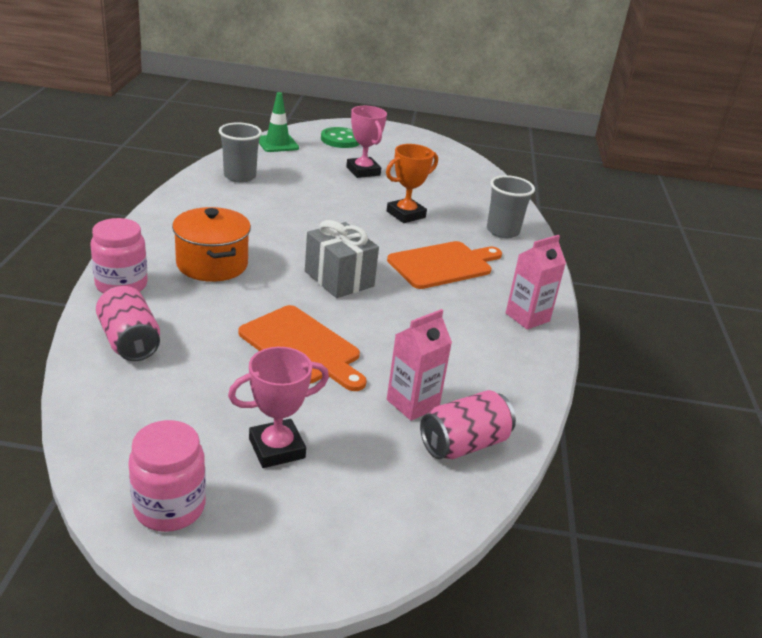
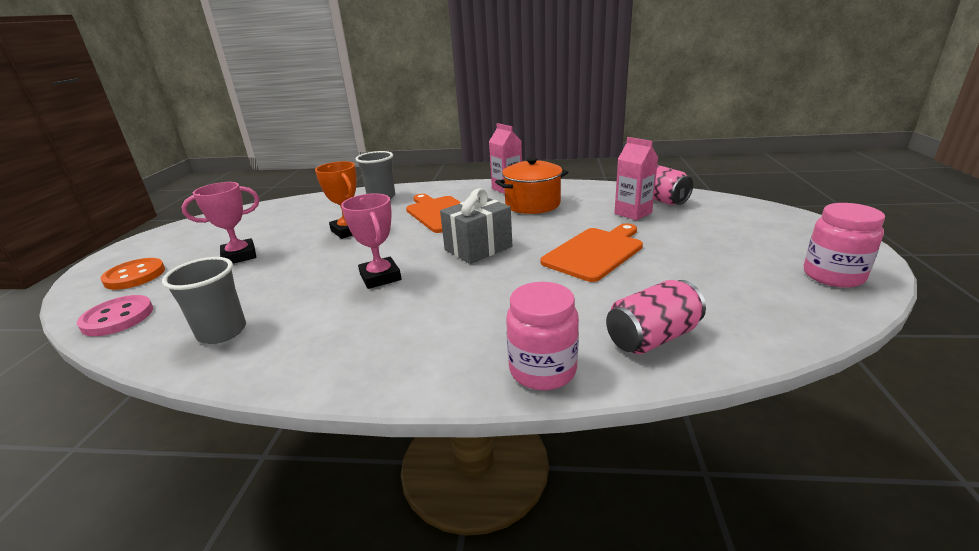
camera: 85 degrees left, 5 degrees down
(212, 264) = (470, 315): orange pot -> orange pot (532, 204)
(277, 144) = (118, 318): green traffic cone -> pink button
(277, 448) = (726, 248): pink trophy -> pink trophy (380, 277)
(341, 139) = (135, 276): green button -> orange button

